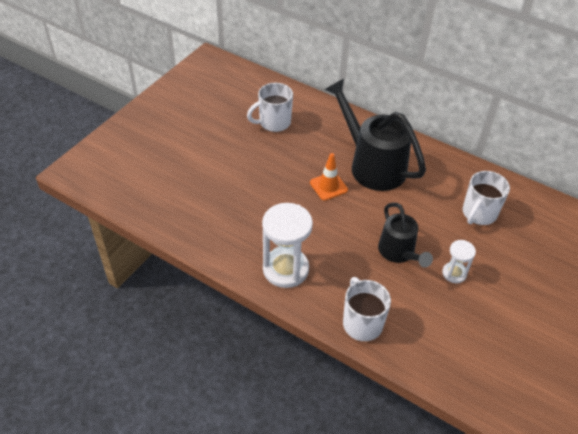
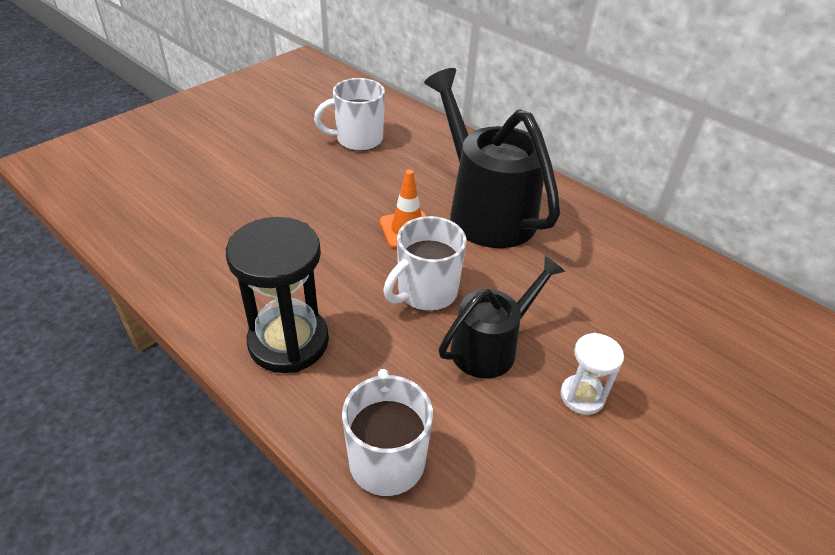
camera: 10 degrees right, 5 degrees down
(285, 269) = (288, 342): white hourglass -> black hourglass
(399, 253) = (491, 346): black watering can -> black watering can turned 120 degrees counterclockwise
(478, 214) = (645, 304): white mug -> white mug (426, 292)

